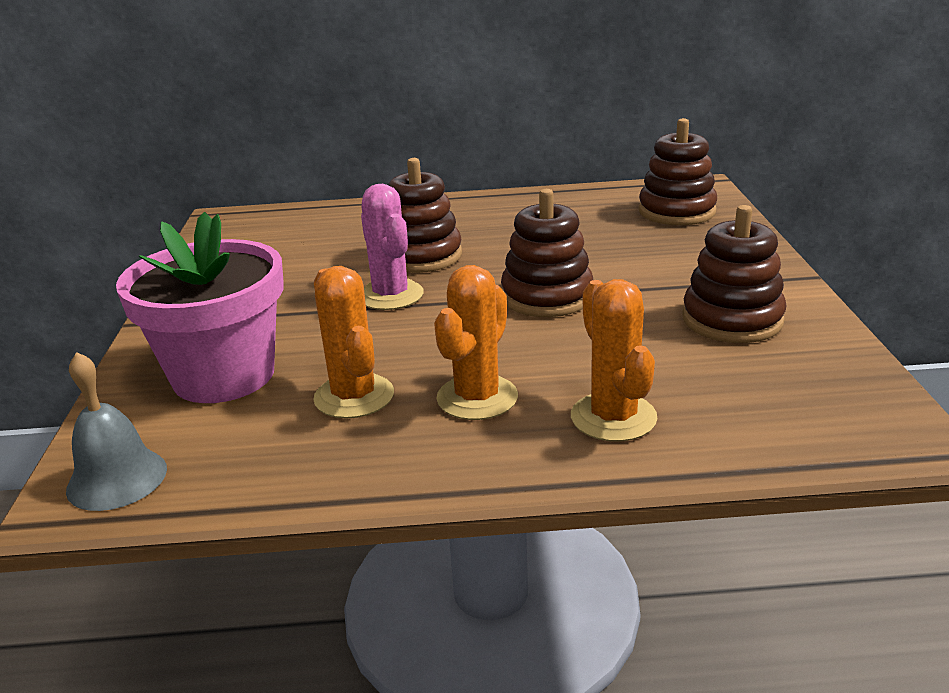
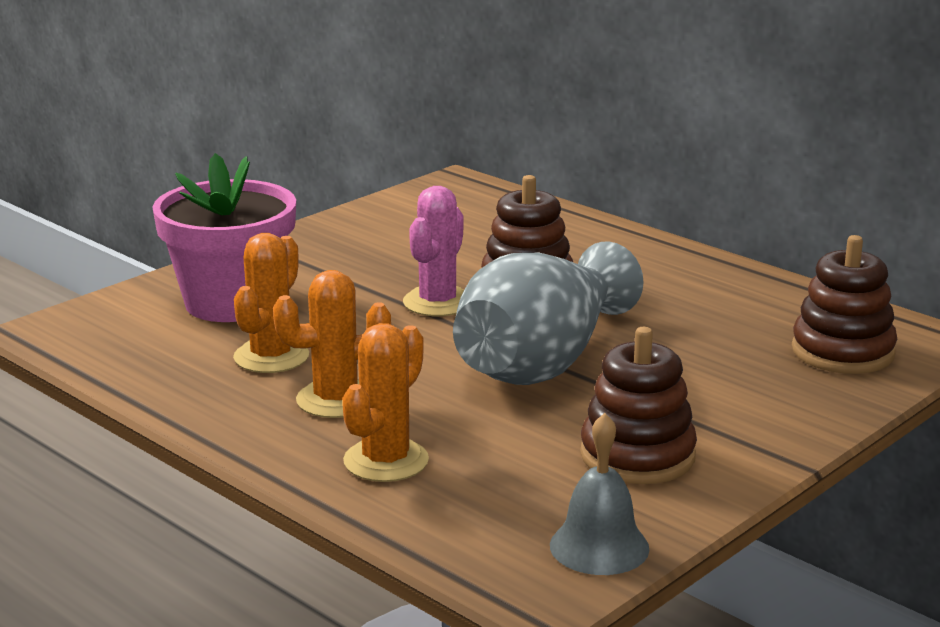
camera: 45 degrees right, 5 degrees down
(117, 479) = (77, 332): grey bell -> grey bell (599, 546)
(547, 296) = (542, 362): brown stacking toy -> grey vase

